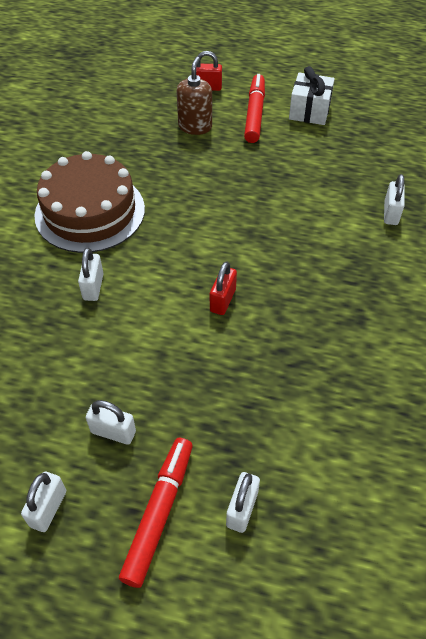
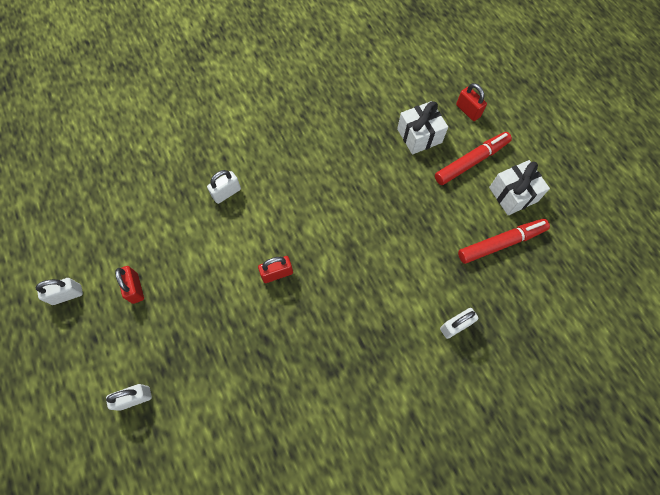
camera: 50 degrees right, 15 degrees up
(90, 212) = (283, 141): brown cake -> none
(113, 432) = (135, 288): white padlock -> red padlock
(159, 513) = (102, 354): red marker -> red marker (501, 243)
(195, 126) = (419, 136): brown soap dispenser -> white gift

